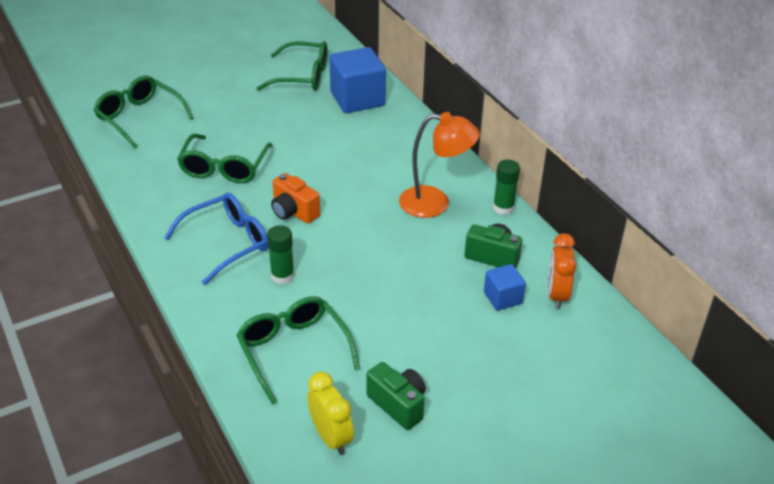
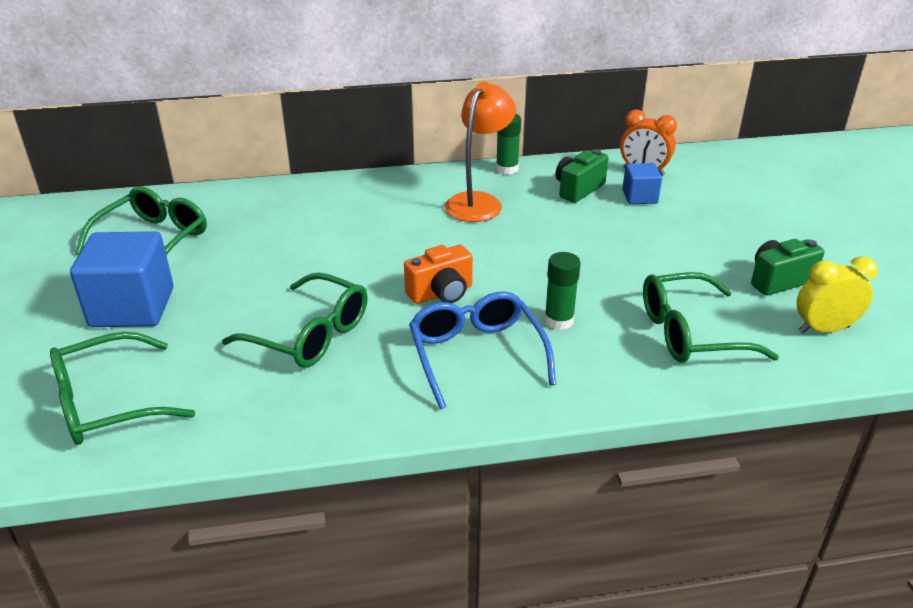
camera: 70 degrees left, 5 degrees down
(357, 99) = (245, 211): blue cube -> blue cube (132, 307)

